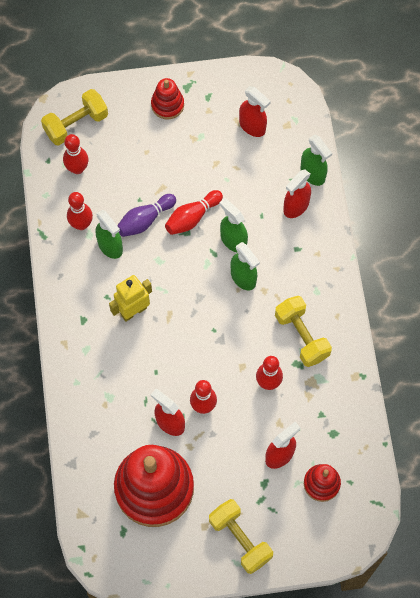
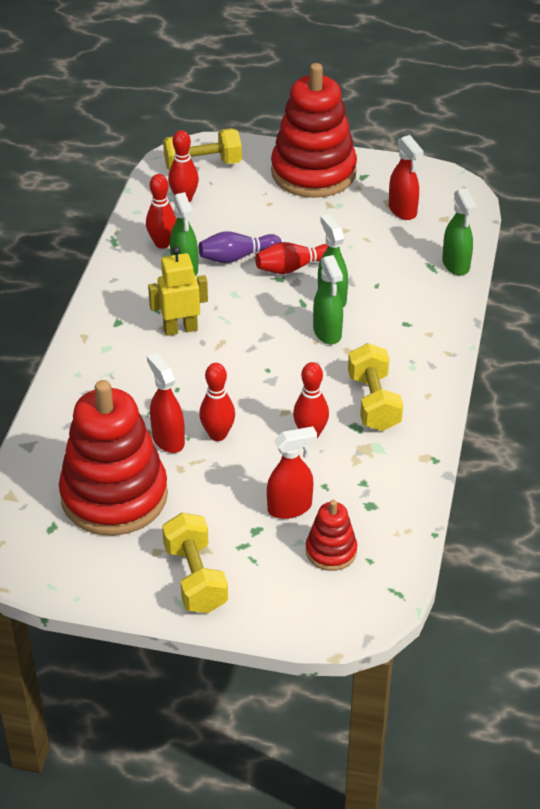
camera: 20 degrees right, 25 degrees down
(167, 105) = (313, 173): red stacking toy -> red stacking toy, size x2.15
(296, 207) = (422, 287): red spray bottle -> none

